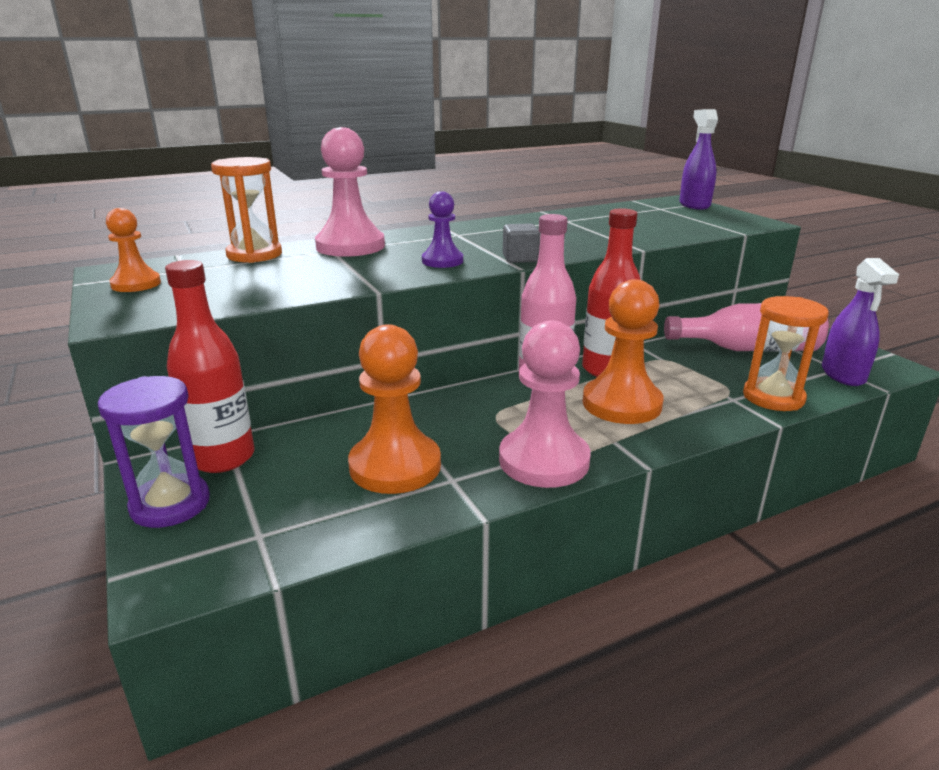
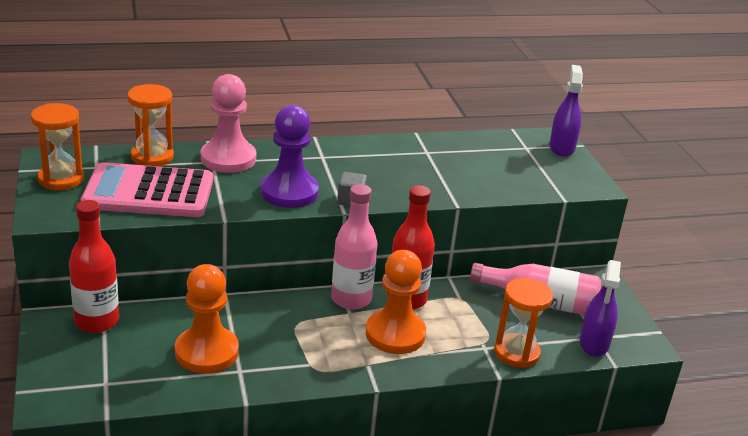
camera: 10 degrees right, 5 degrees up
(136, 284) = (61, 179): orange pawn -> orange hourglass
(170, 504) = (58, 350): purple hourglass -> none
(263, 281) = (149, 192): none -> pink calculator
(442, 261) = (289, 192): purple pawn -> purple pawn, size x1.76
(544, 461) = (308, 369): pink pawn -> none

